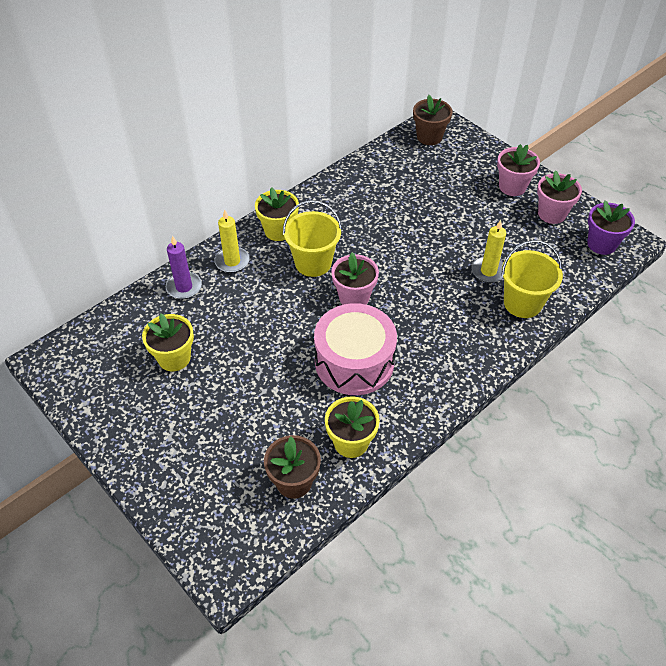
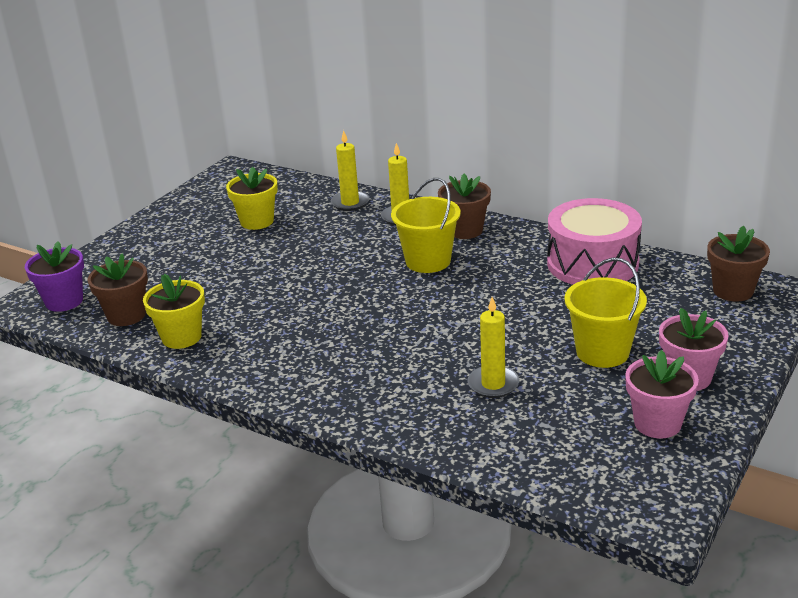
camera: 75 degrees right, 20 degrees down
(184, 287) = (350, 203): purple candle -> yellow candle
(278, 231) = (465, 230): yellow flower pot -> brown flower pot
(354, 297) = (389, 297): pink flower pot -> none
(354, 362) = (292, 317): pink drum -> pink drum (592, 263)
(522, 303) = (449, 422): yellow bucket -> yellow bucket (602, 352)
(601, 244) = (626, 483): purple flower pot -> purple flower pot (64, 301)

